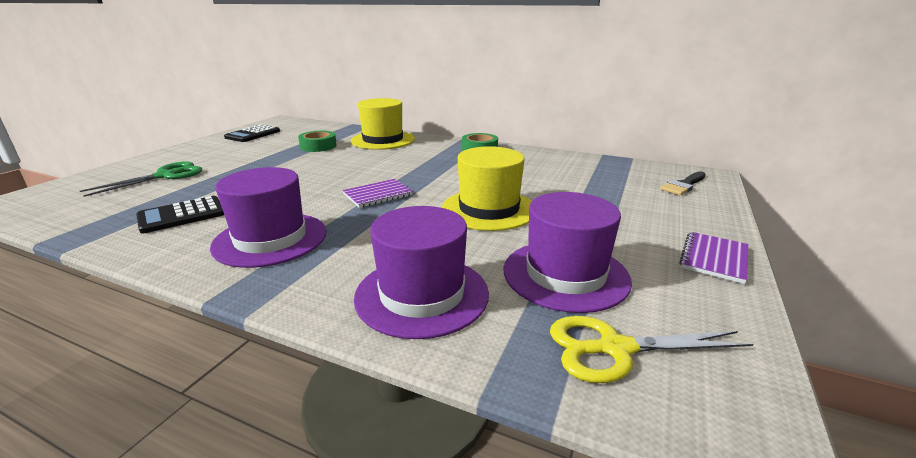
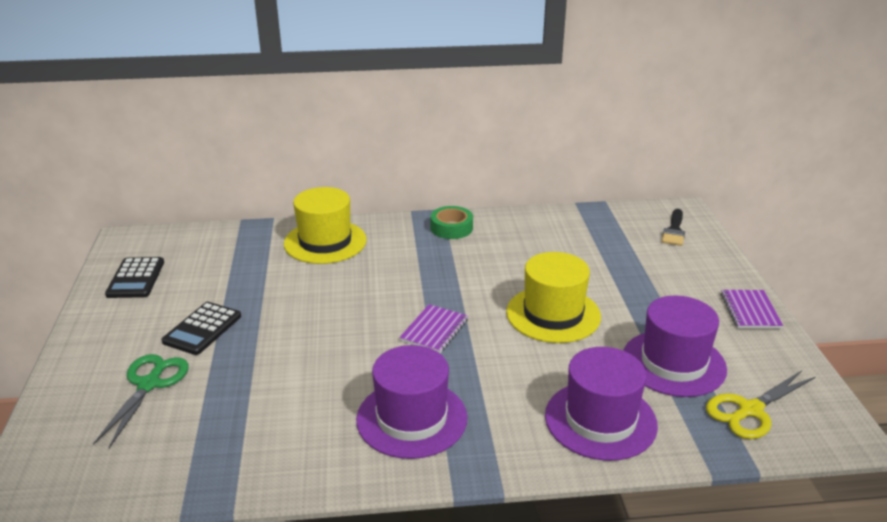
camera: 30 degrees left, 5 degrees up
(182, 215) = (276, 427): black calculator -> black calculator (202, 329)
(318, 146) = (262, 276): green tape -> none

